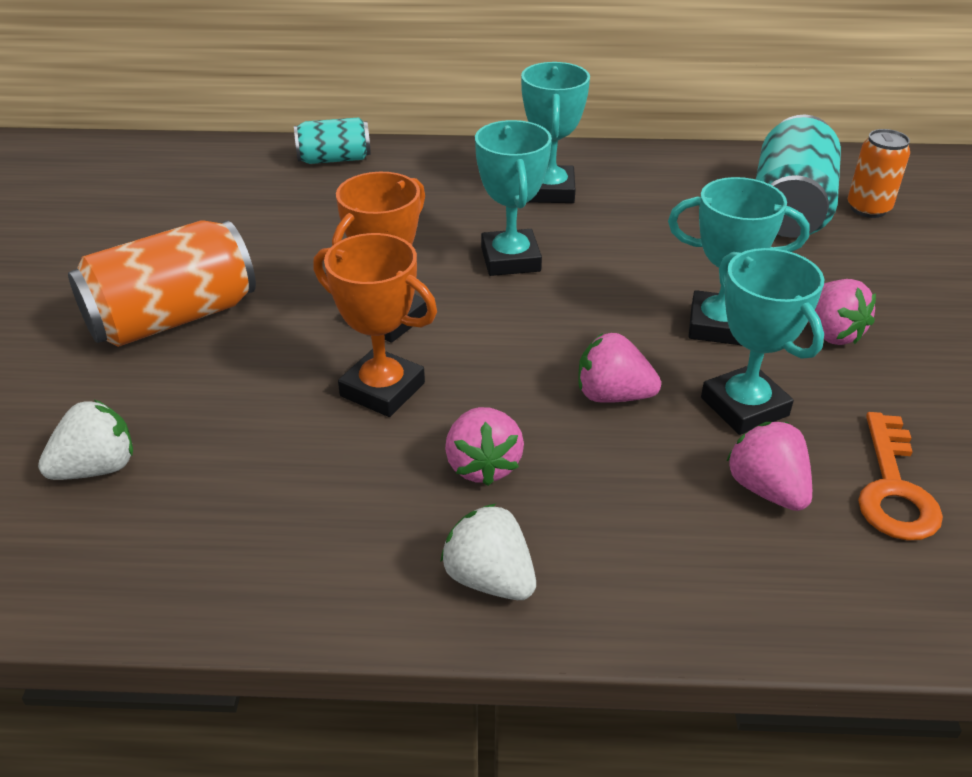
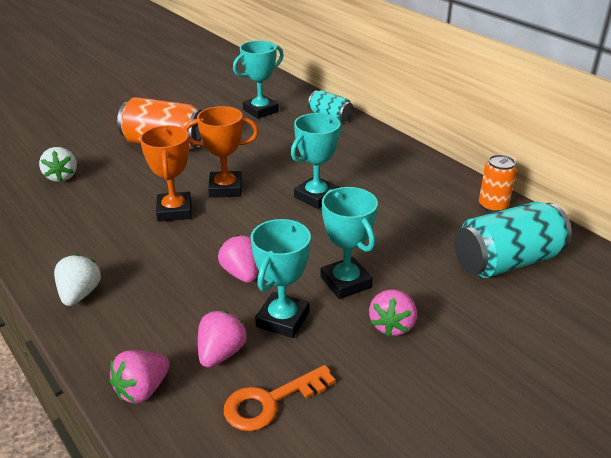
camera: 50 degrees right, 5 degrees down
(97, 468) = (62, 176): white strawberry -> white strawberry turned 60 degrees clockwise
(483, 465) = (151, 260): pink strawberry -> pink strawberry (142, 390)
(550, 191) = (395, 179): turquoise trophy -> turquoise trophy (260, 111)
(868, 209) = (560, 291): orange can -> orange can (493, 206)

